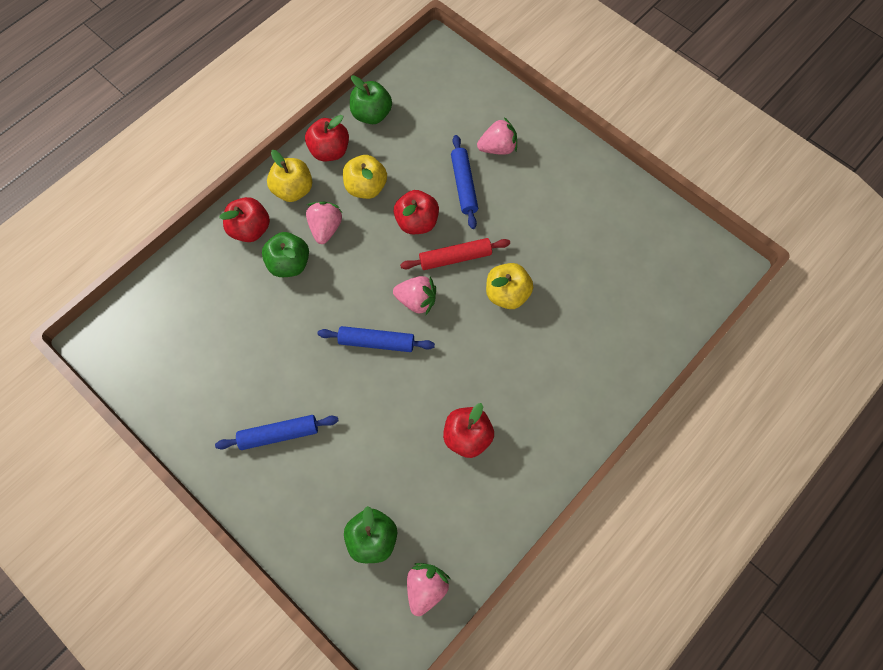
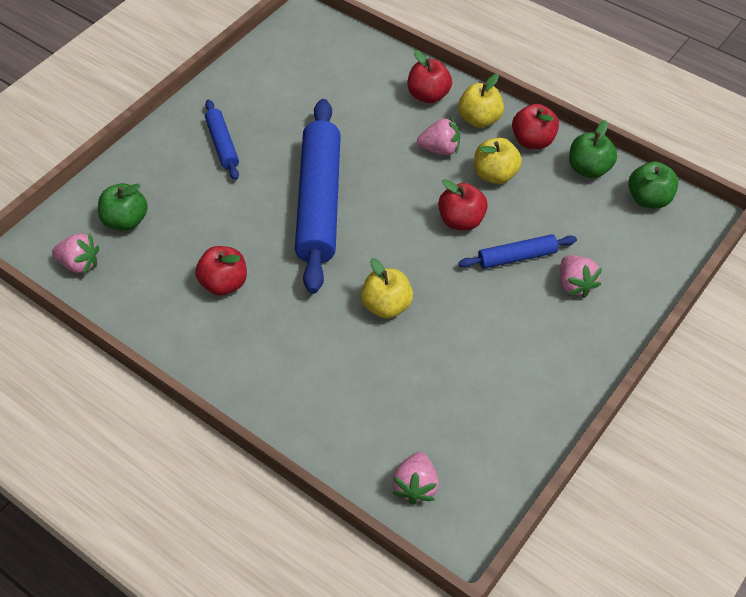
camera: 85 degrees right, 15 degrees down
(289, 264) = (395, 128): green apple -> green apple (649, 199)
(376, 342) = (319, 203): blue rolling pin -> blue rolling pin, size x2.10
(416, 300) = (368, 229): pink strawberry -> pink strawberry (416, 486)
(455, 258) = (424, 257): red rolling pin -> none

